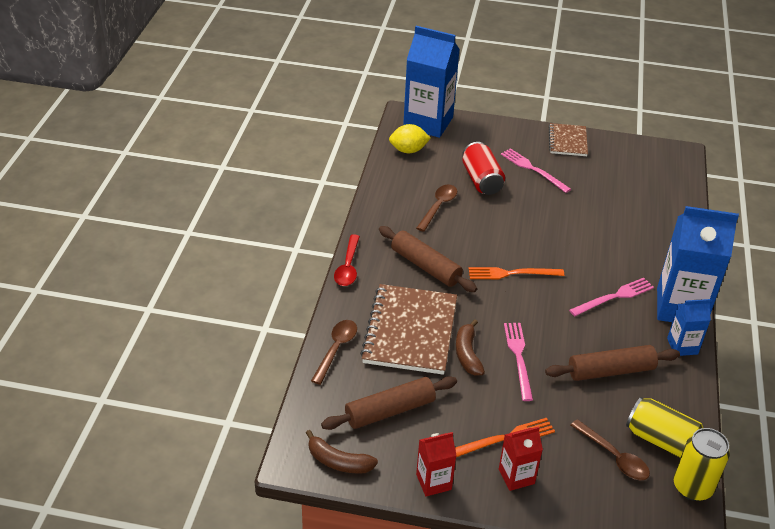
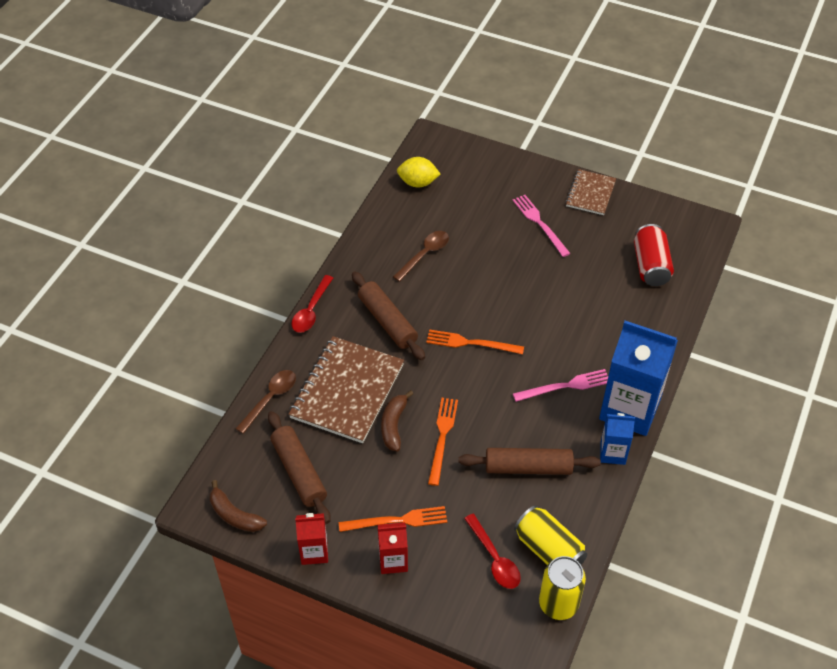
camera: 15 degrees right, 10 degrees up
(390, 410) = (299, 472): brown rolling pin -> brown rolling pin turned 75 degrees clockwise
(428, 122) = (450, 151): blue carton -> none
(481, 180) = (480, 229): red can -> red can (650, 266)
(518, 357) = (442, 437): pink fork -> orange fork
(614, 456) = (494, 558): brown spoon -> red spoon

